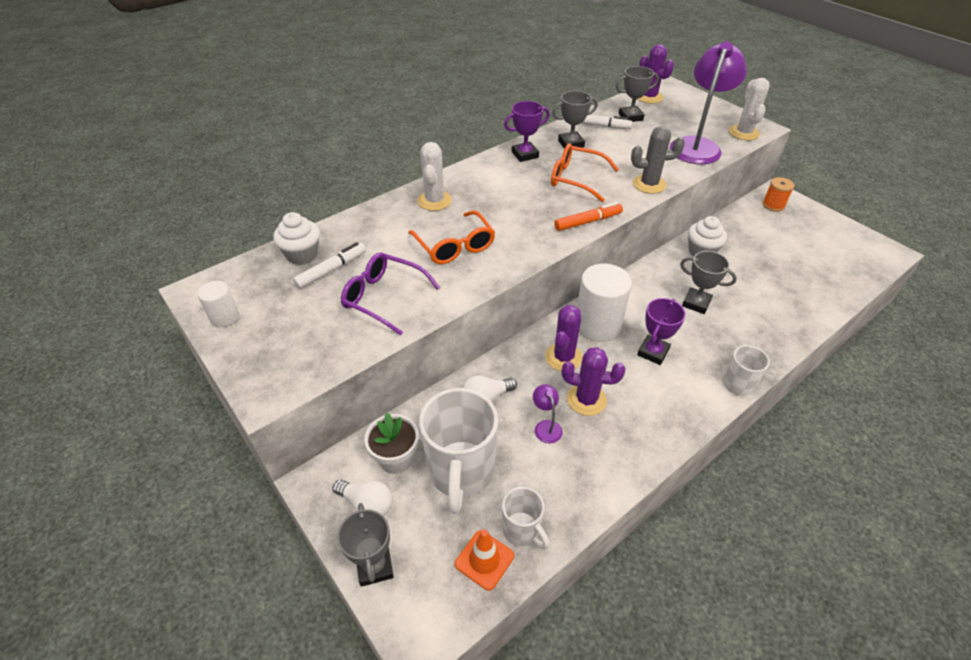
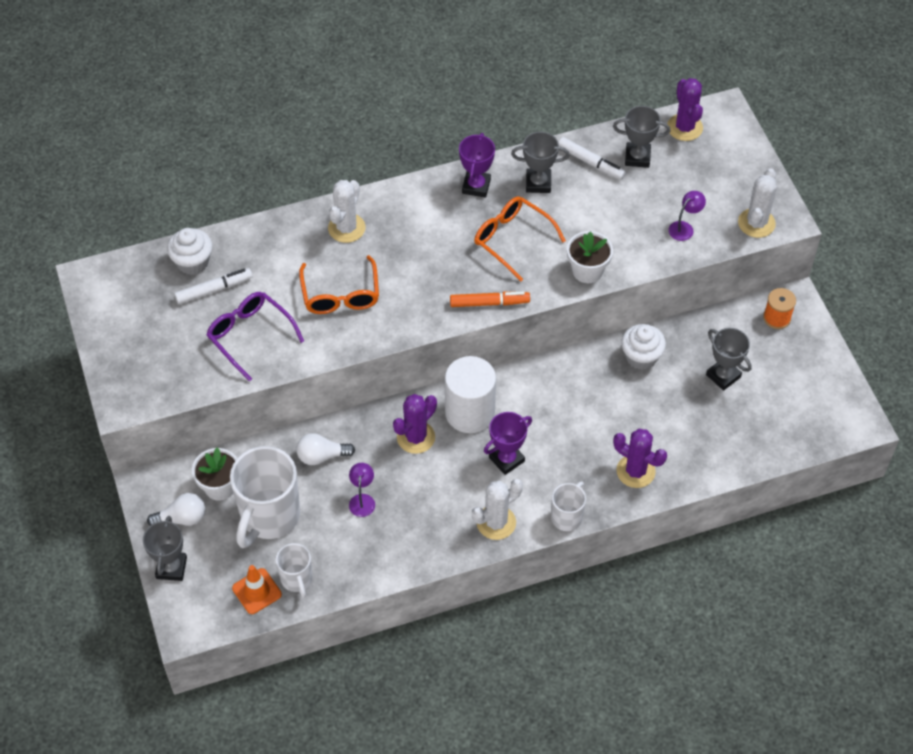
camera: 20 degrees right, 10 degrees up
(225, 317) = (106, 315): white cylinder -> none
(367, 504) = (182, 518): white light bulb -> white light bulb turned 60 degrees counterclockwise
(525, 155) = (476, 186): purple trophy -> purple trophy turned 75 degrees counterclockwise
(586, 399) = (413, 487): purple cactus -> purple cactus (635, 471)
(649, 184) = (587, 271): grey cactus -> white flower pot
(681, 408) = (496, 522): none -> white cactus
(696, 303) = (588, 419): grey trophy -> grey trophy (723, 376)
(697, 145) = (684, 228): purple lamp -> purple lamp, size x0.41

